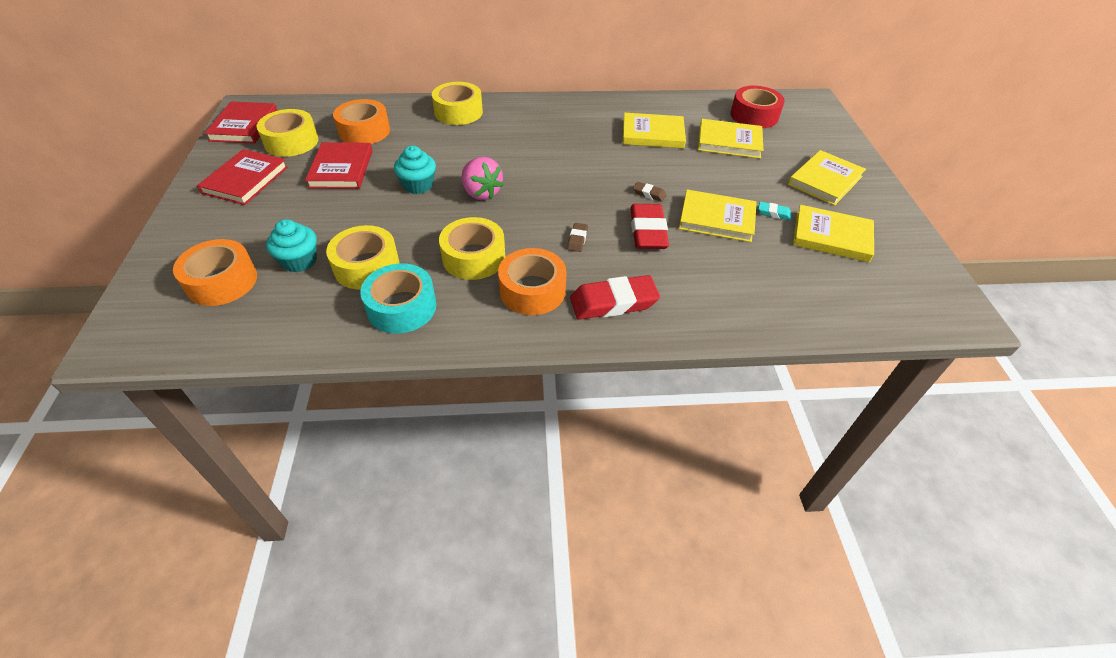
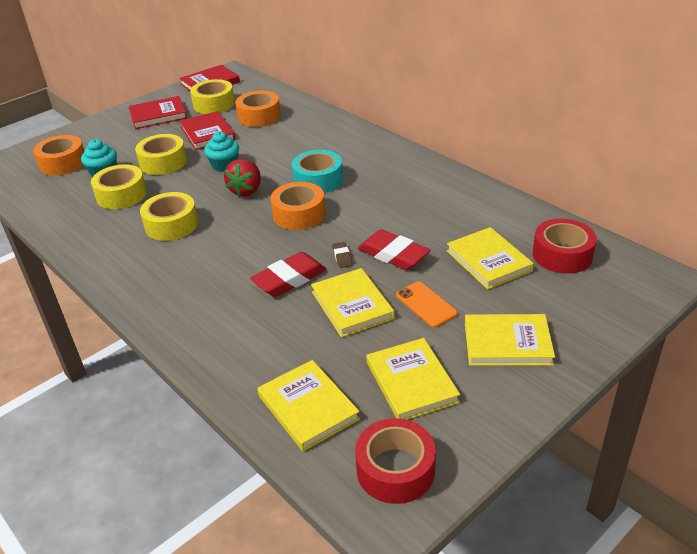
camera: 55 degrees right, 10 degrees down
(341, 169) = (207, 133): red book -> red book turned 75 degrees counterclockwise
(401, 307) = (96, 226): turquoise tape -> turquoise tape (318, 180)
(458, 112) = (333, 131): yellow tape -> yellow tape (163, 162)
(481, 193) = (246, 190): pink strawberry -> red strawberry
(532, 290) = (161, 263): orange tape -> orange tape (299, 214)
(577, 239) = (240, 253): brown eraser -> none
(613, 302) = (184, 303): red eraser -> red eraser (393, 255)
(652, 134) = (436, 218): yellow book -> yellow book (308, 407)
(751, 189) = (426, 304): none -> orange phone
(774, 213) = (403, 333): turquoise eraser -> none
(916, 287) = (395, 469): none -> red tape

